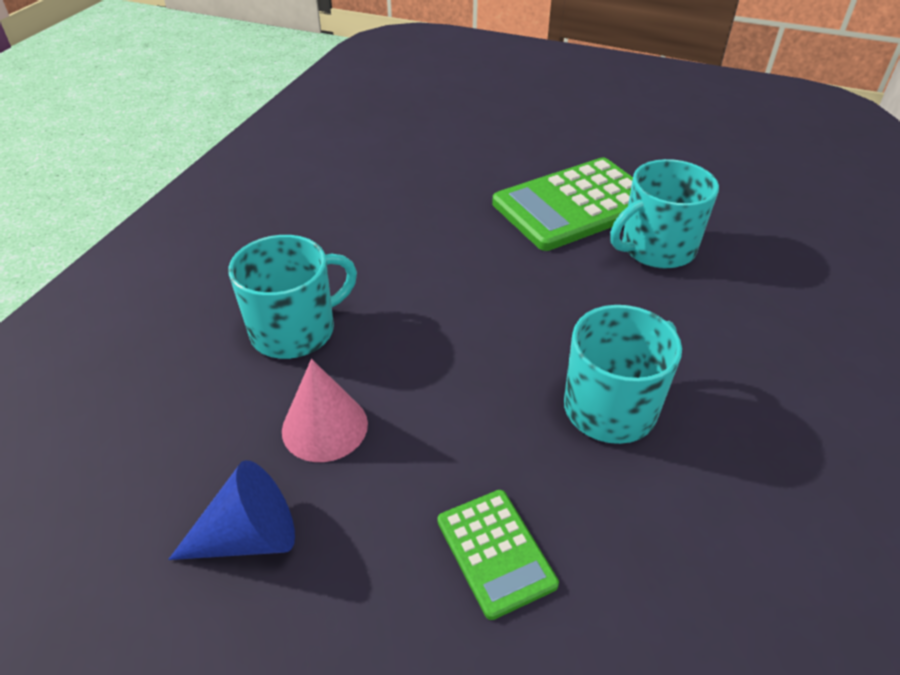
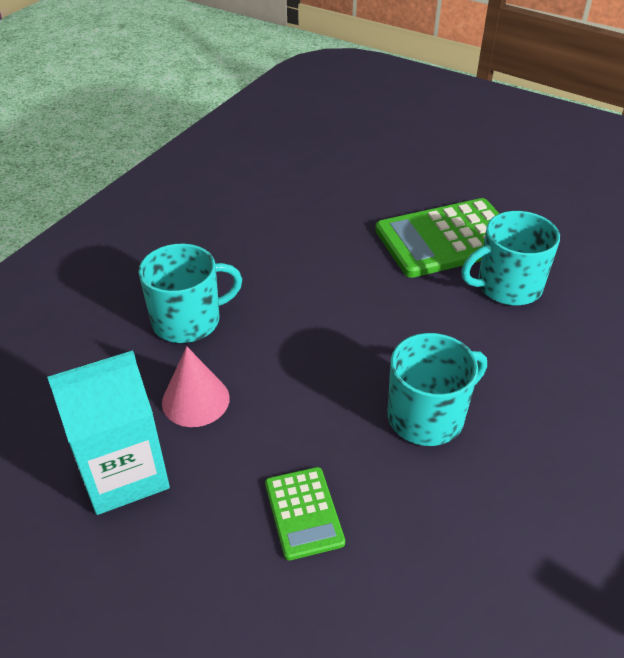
camera: 10 degrees right, 0 degrees up
(249, 536) = (124, 473): blue cone -> turquoise carton

